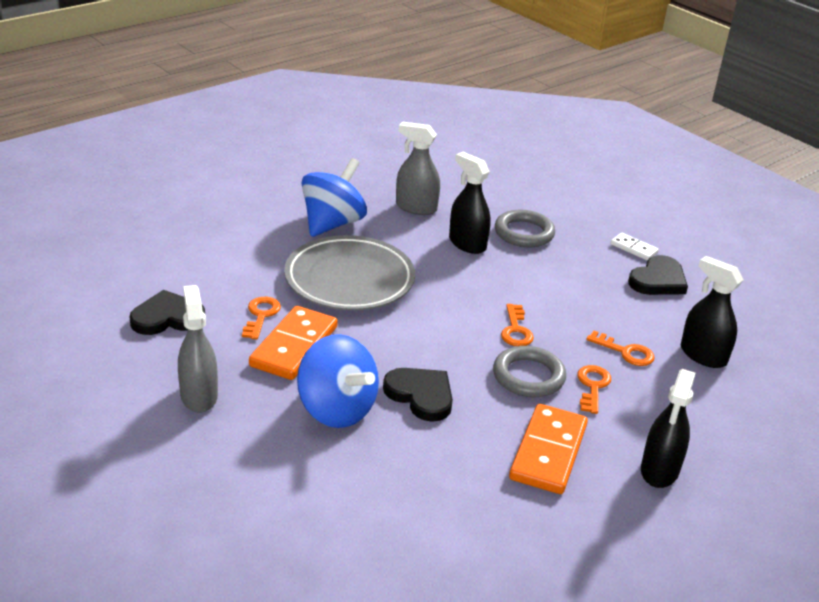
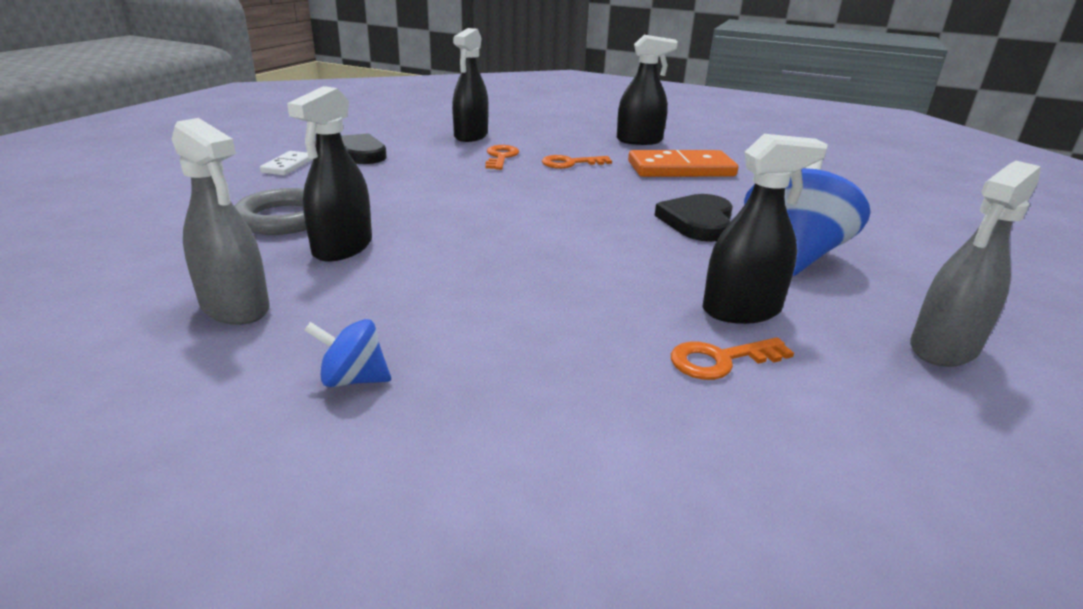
camera: 115 degrees left, 5 degrees down
(167, 317) = (878, 464): black heart -> none
(294, 346) = (741, 310): orange domino -> black spray bottle
(332, 223) = (353, 379): blue spinning top -> blue spinning top, size x0.46
(349, 279) = (532, 311): grey plate -> none
(416, 207) = (235, 307): grey spray bottle -> grey spray bottle turned 45 degrees counterclockwise
(516, 330) = (522, 198): orange key -> none
(528, 376) = (593, 185): grey ring -> none

